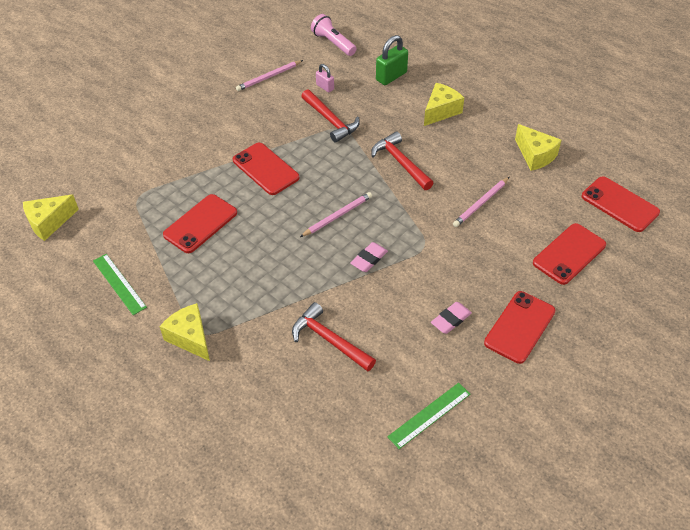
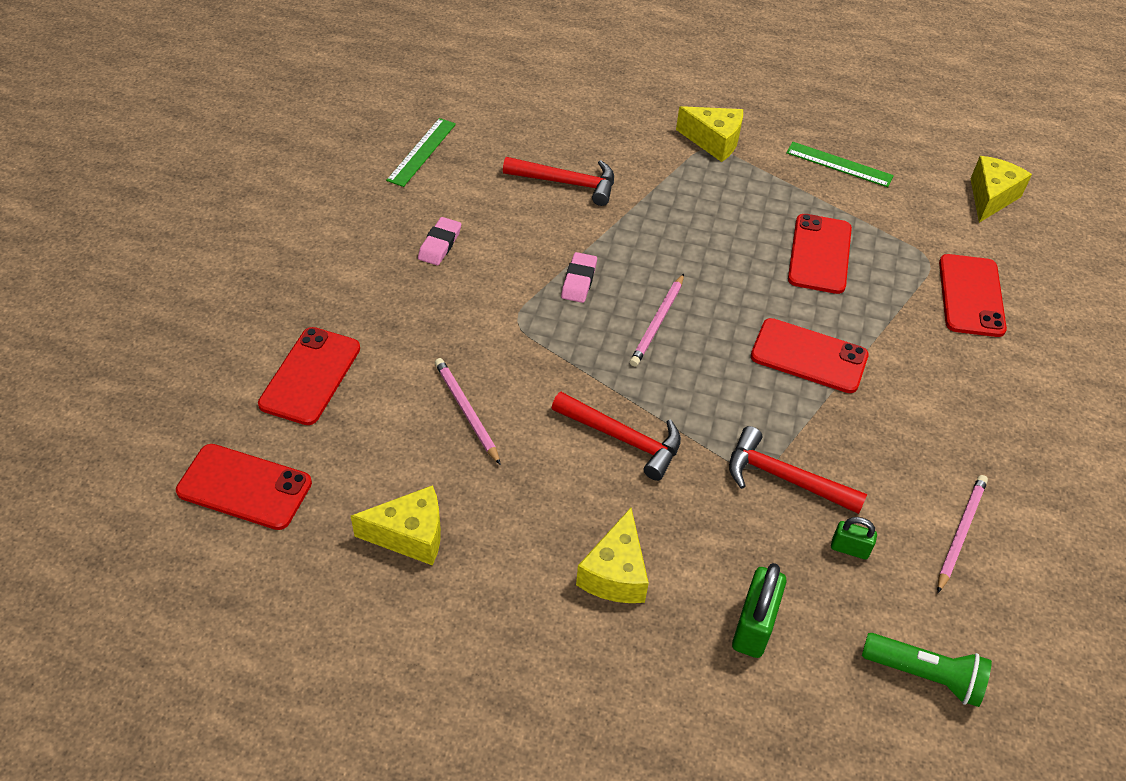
camera: 150 degrees right, 0 degrees up
(325, 87) = (849, 548): pink padlock -> green padlock
(333, 43) = (925, 675): pink flashlight -> green flashlight
(481, 203) = (466, 411): pink pencil -> pink pencil turned 45 degrees counterclockwise
(520, 327) = (352, 262): red phone -> red phone (971, 296)
(535, 155) = (410, 535): yellow cheese -> yellow cheese turned 150 degrees clockwise

